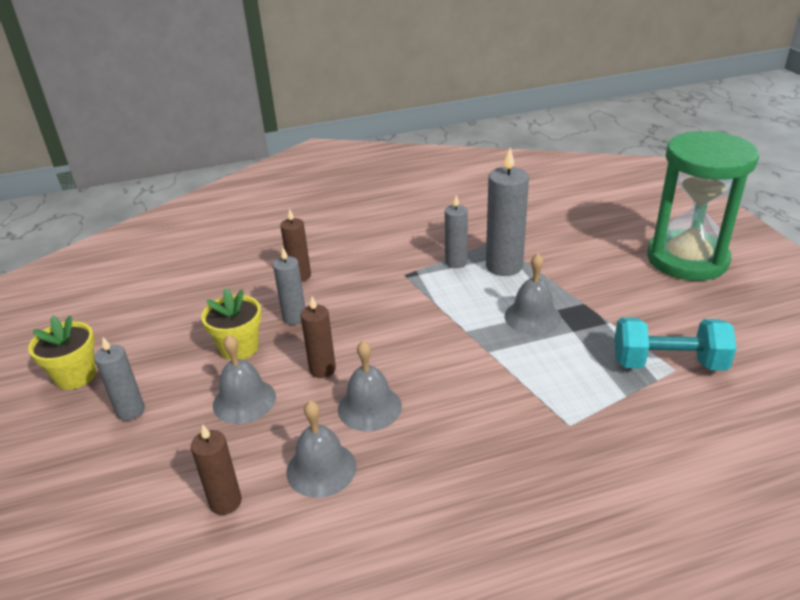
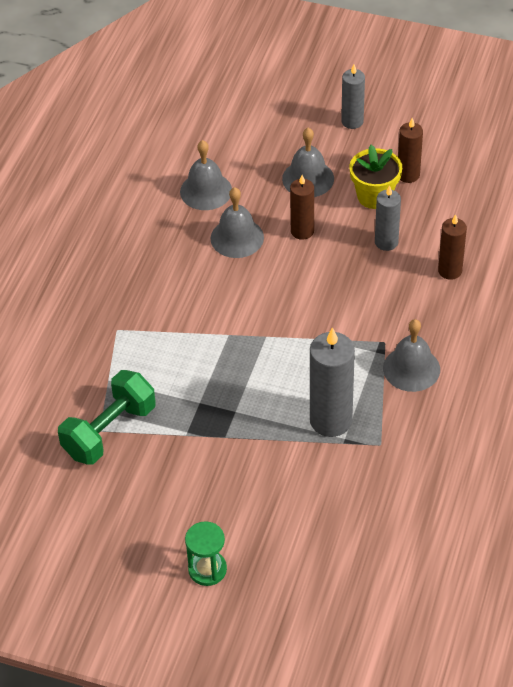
camera: 125 degrees right, 15 degrees up
(76, 376) = (422, 103): yellow flower pot -> none
(225, 502) = (222, 141): brown candle -> brown candle (408, 175)
(456, 262) = (370, 389): grey candle -> none
(532, 317) = (241, 389): grey bell -> grey bell (411, 368)
(668, 363) = (109, 431): turquoise dumbbell -> green dumbbell
(687, 259) = (207, 569): green hourglass -> green hourglass, size x0.41

